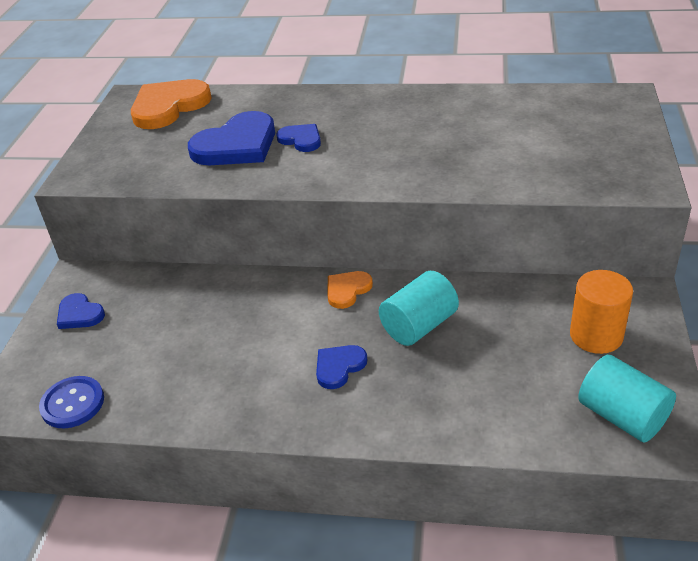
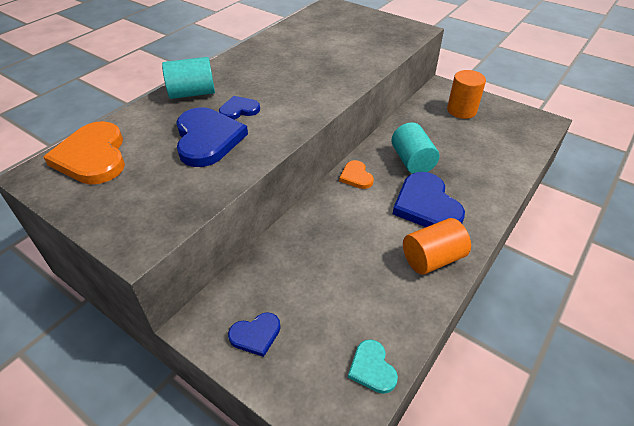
camera: 65 degrees left, 5 degrees up
(72, 403) = (372, 368): blue button -> turquoise heart
(246, 401) = (432, 258): none -> orange cylinder
(339, 367) = (426, 205): blue heart -> blue heart, size x1.90
(622, 416) = (521, 127): turquoise cylinder -> turquoise cylinder (192, 93)

